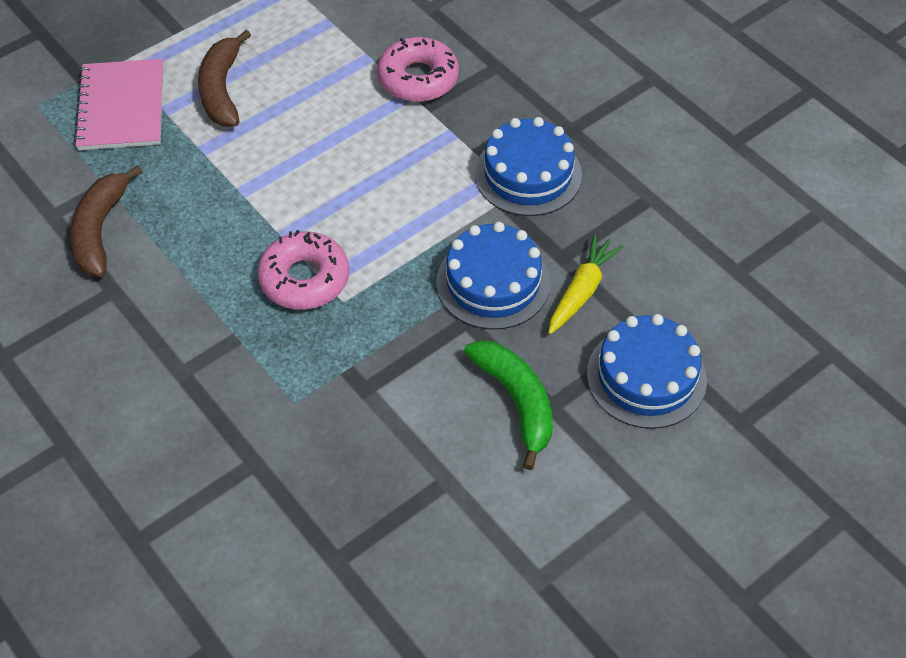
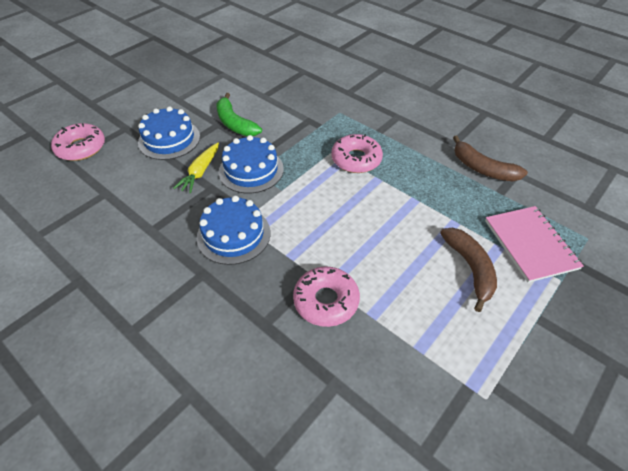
camera: 170 degrees right, 5 degrees down
(100, 230) = (482, 168): brown banana -> brown banana turned 135 degrees clockwise
(814, 380) = (81, 148): none -> pink donut

